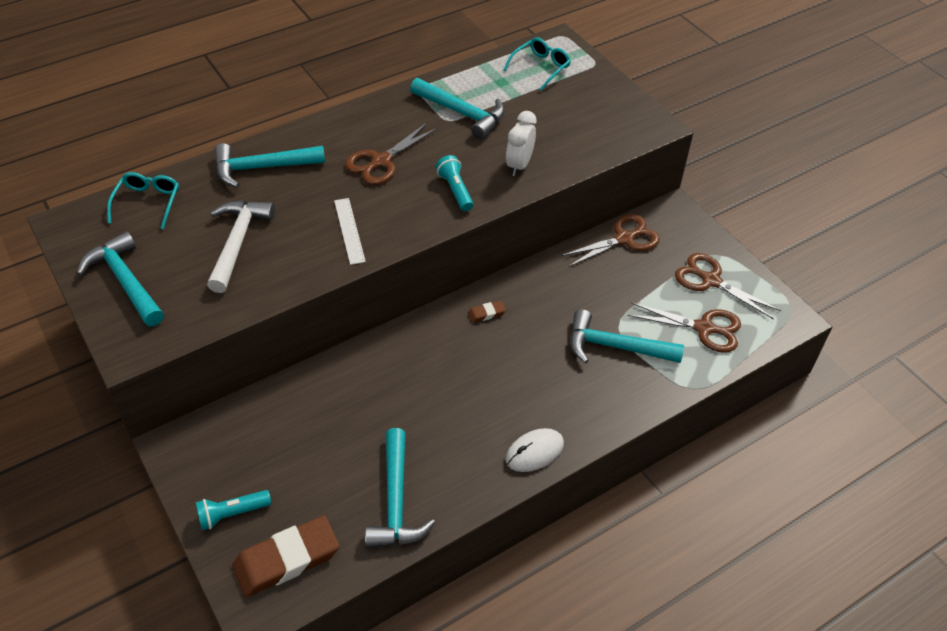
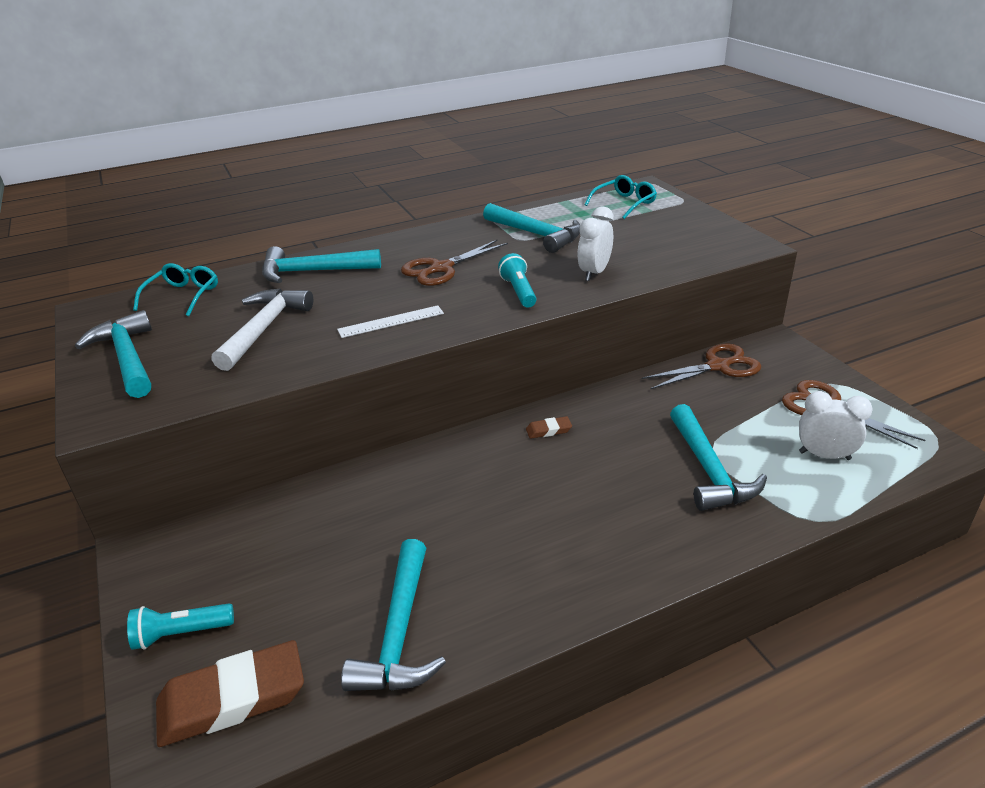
camera: 10 degrees right, 15 degrees down
(349, 230) = (391, 321): white ruler -> white ruler turned 75 degrees clockwise
(534, 452) = (596, 583): white mouse -> none
(615, 346) = (708, 470): turquoise hammer -> turquoise hammer turned 120 degrees counterclockwise
(704, 328) = (824, 455): brown scissors -> white clock

